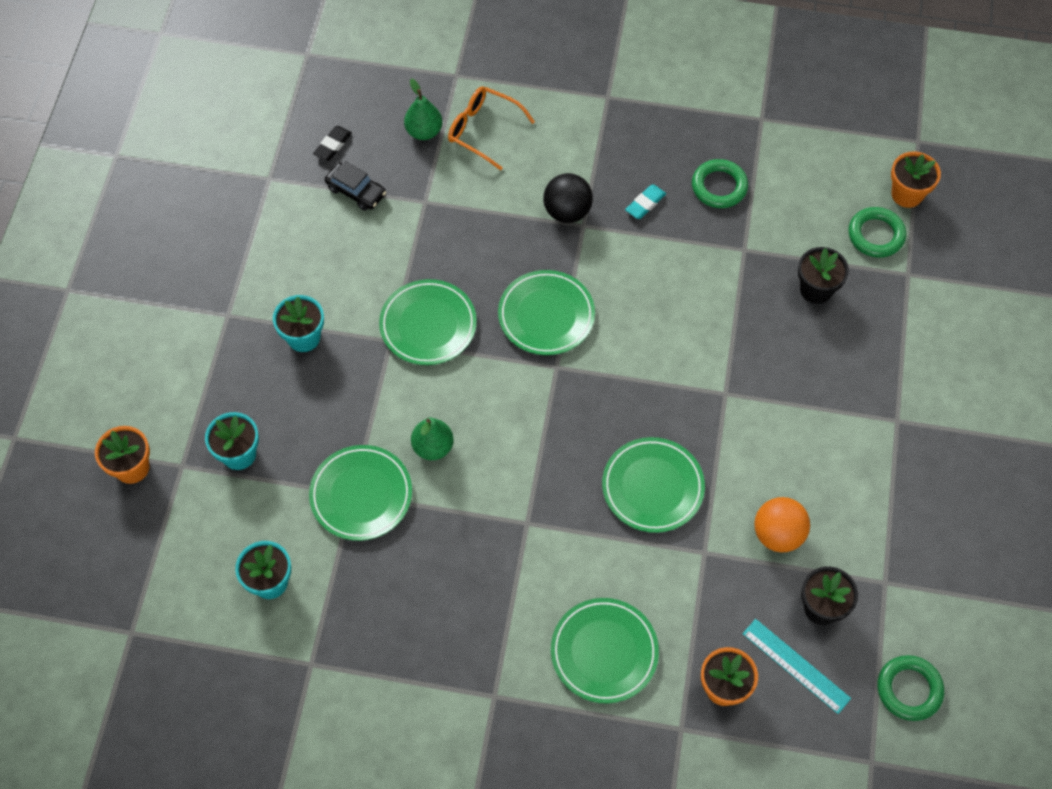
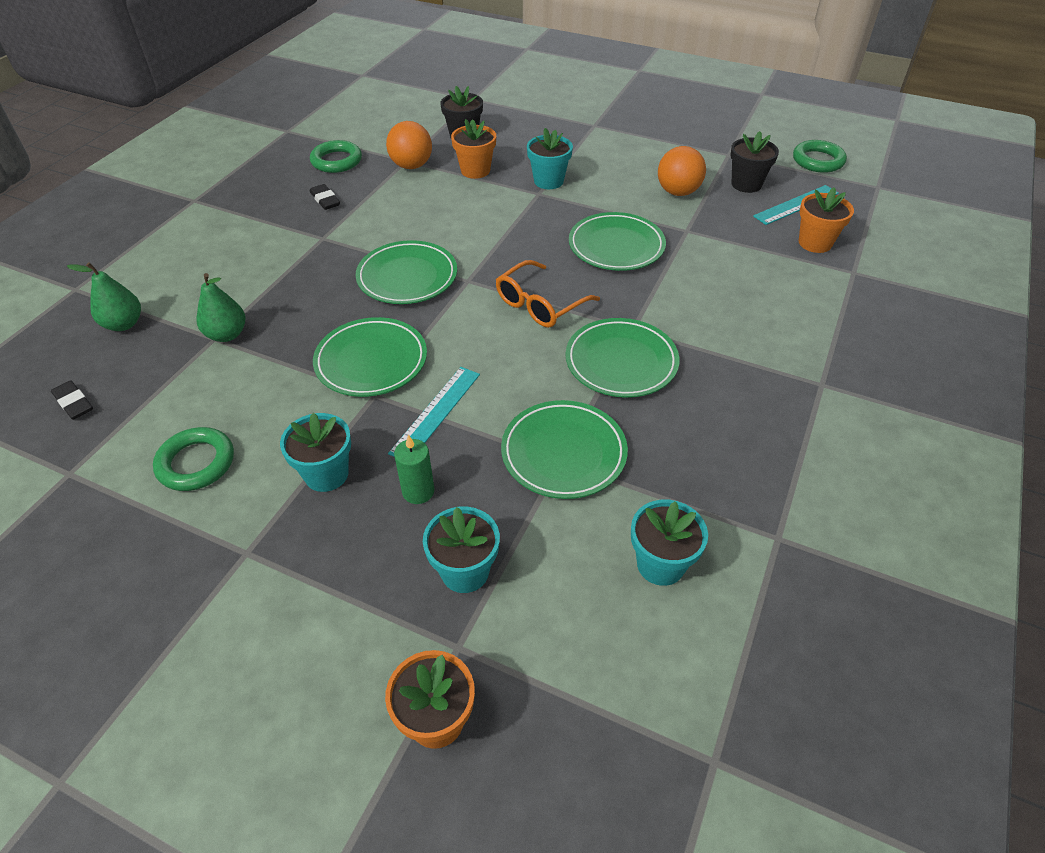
camera: 75 degrees left, 15 degrees down
(301, 403) = (418, 491): none -> green candle
(356, 191) = (155, 392): black car -> none
(382, 391) = (436, 412): none -> turquoise ruler
(433, 447) = (523, 382): green pear -> green pear (227, 335)
(483, 130) = (161, 281): orange glasses -> orange glasses (540, 304)
(567, 211) = (300, 244): black ball -> none
(604, 652) = (777, 303): green plate -> green plate (621, 362)
(645, 204) = (325, 200): turquoise eraser -> black eraser
(735, 258) = (411, 166): none -> orange ball
(753, 398) = (548, 181): none -> turquoise flower pot
(876, 235) = (431, 104): green ring -> green ring (196, 463)
(907, 194) = (404, 87): orange flower pot -> orange flower pot (475, 170)

